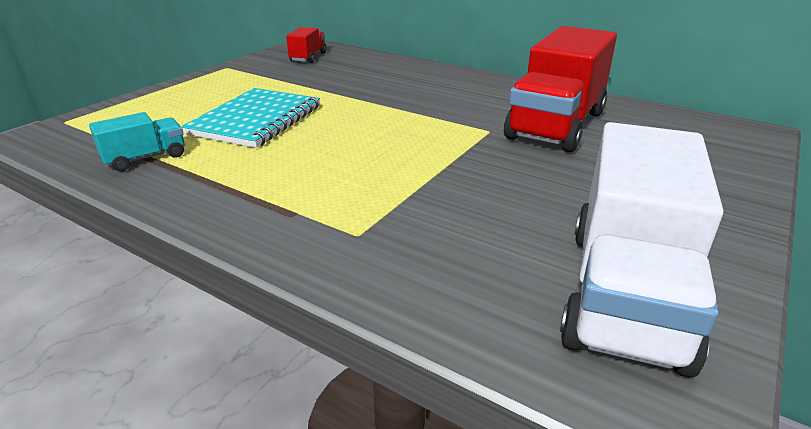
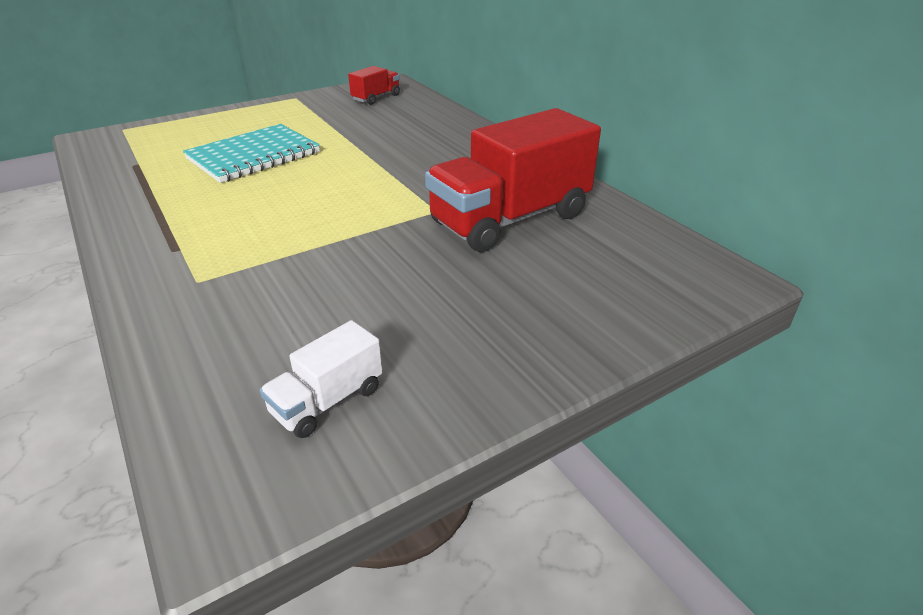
camera: 25 degrees right, 5 degrees up
(145, 158) = (136, 174): turquoise truck -> none
(625, 293) = (328, 401): white truck -> white truck, size x0.47

